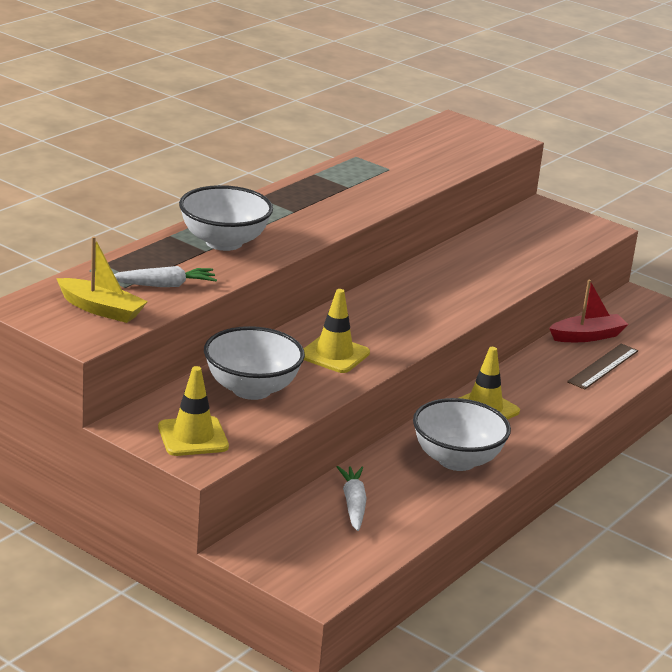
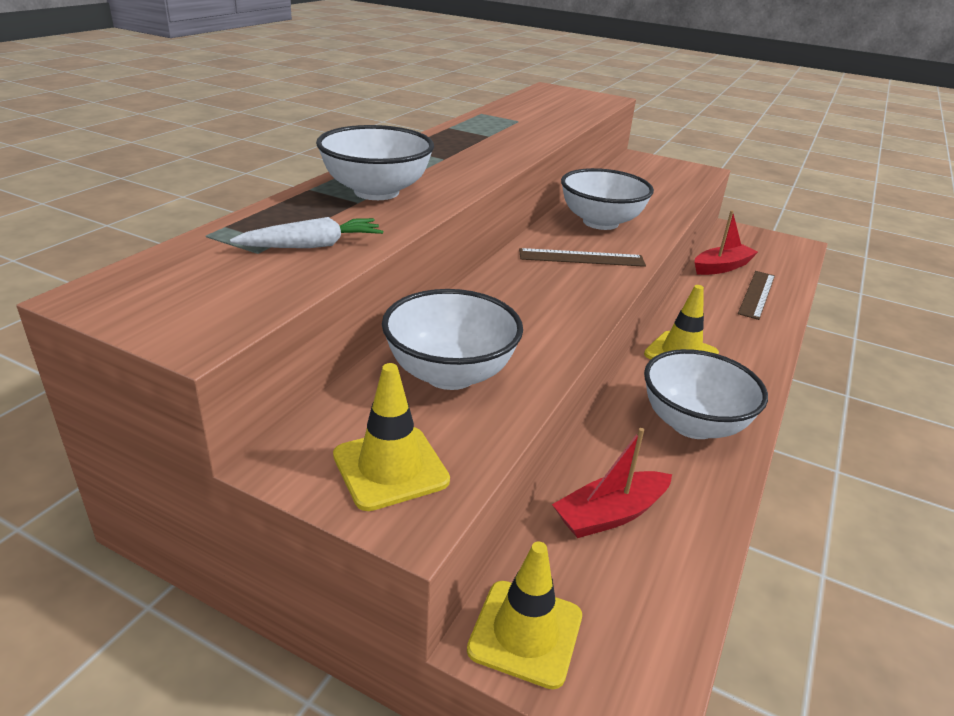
camera: 10 degrees left, 5 degrees up
(101, 309) = (223, 286): yellow boat -> none
(334, 354) = (531, 313): yellow traffic cone -> yellow traffic cone (525, 633)
(353, 504) = (610, 514): white carrot -> red boat
(405, 313) = (581, 258): none -> brown ruler
(445, 280) = (600, 222): none -> white bowl

